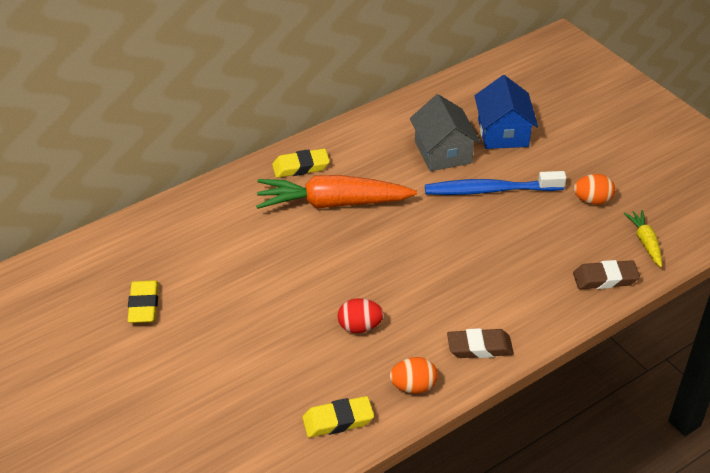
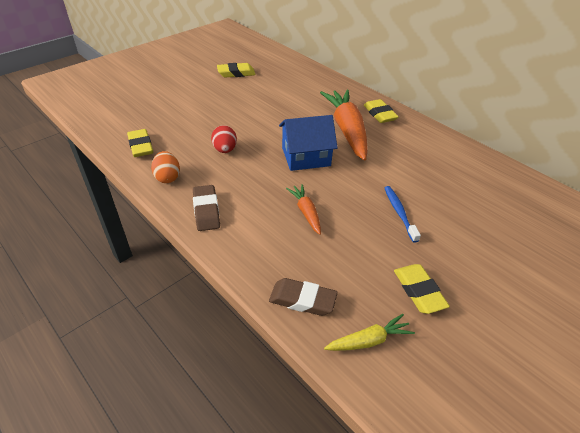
camera: 80 degrees right, 0 degrees up
(443, 152) = (435, 182): grey house -> none
(486, 261) = (306, 212): none -> orange carrot
(490, 190) = (399, 213): blue toothbrush -> blue toothbrush, size x0.59
(503, 133) = (487, 220): blue house -> blue house (306, 157)
(592, 200) = (419, 291): orange egg -> yellow eraser
(605, 278) = (302, 300): brown eraser -> brown eraser turned 60 degrees counterclockwise

